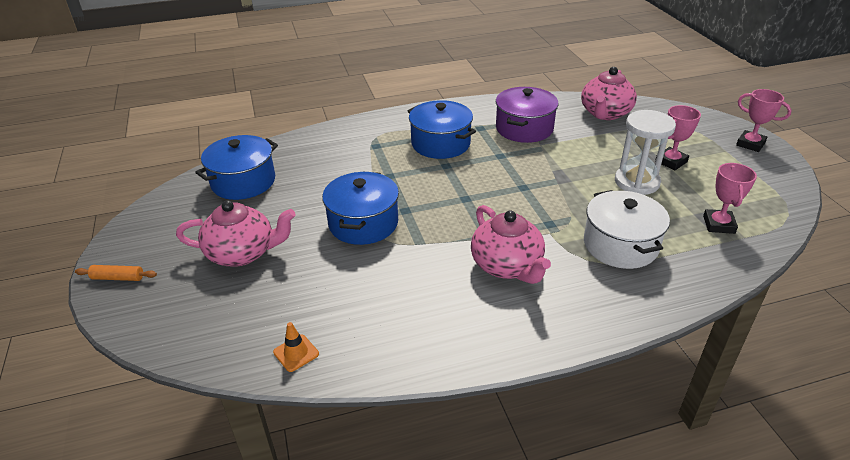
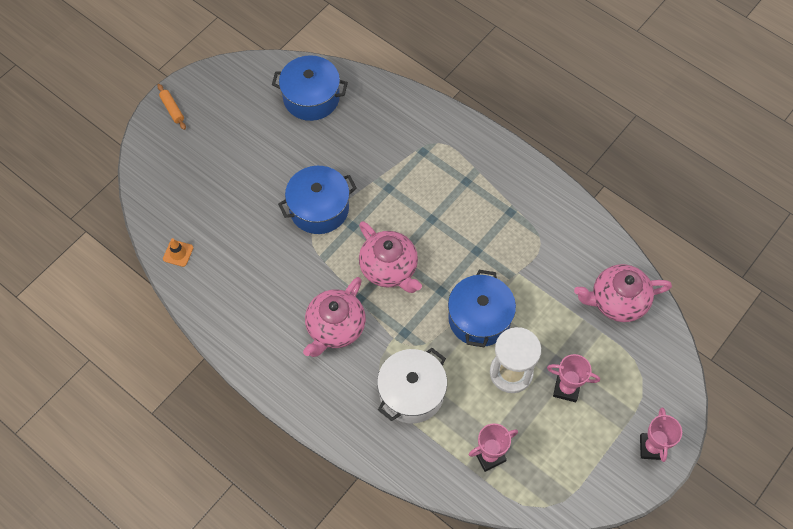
camera: 55 degrees right, 25 degrees up
(242, 253) = (239, 158): pink teapot -> pink teapot (389, 268)
(440, 143) = (462, 196): blue pot -> blue pot (479, 318)
(524, 128) = (536, 246): purple pot -> none

